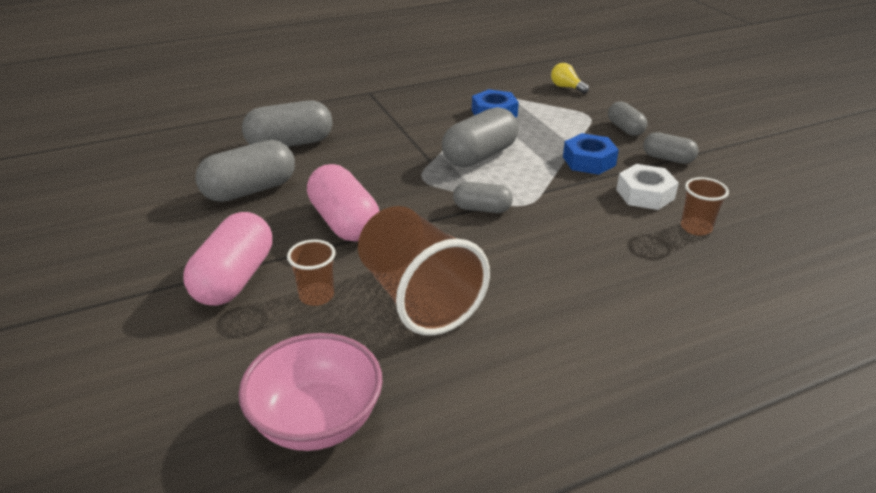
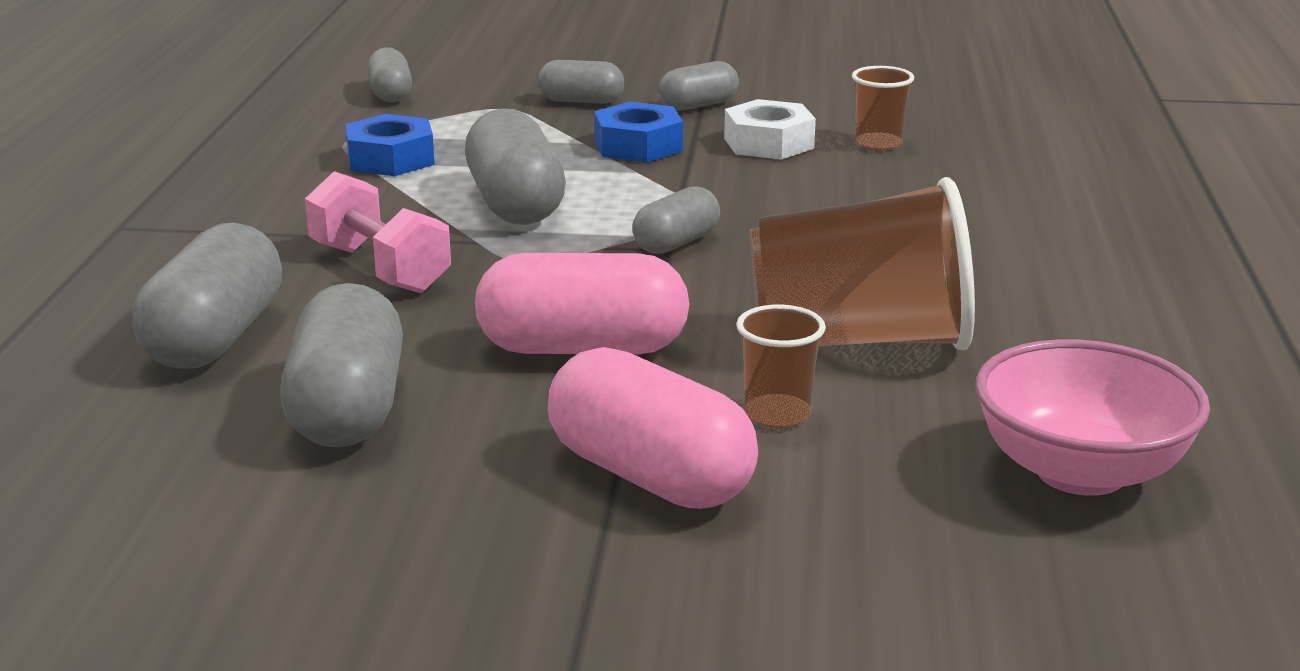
camera: 60 degrees left, 10 degrees down
(381, 151) = (380, 269): none -> pink dumbbell
(566, 87) = (390, 94): yellow light bulb -> grey capsule

